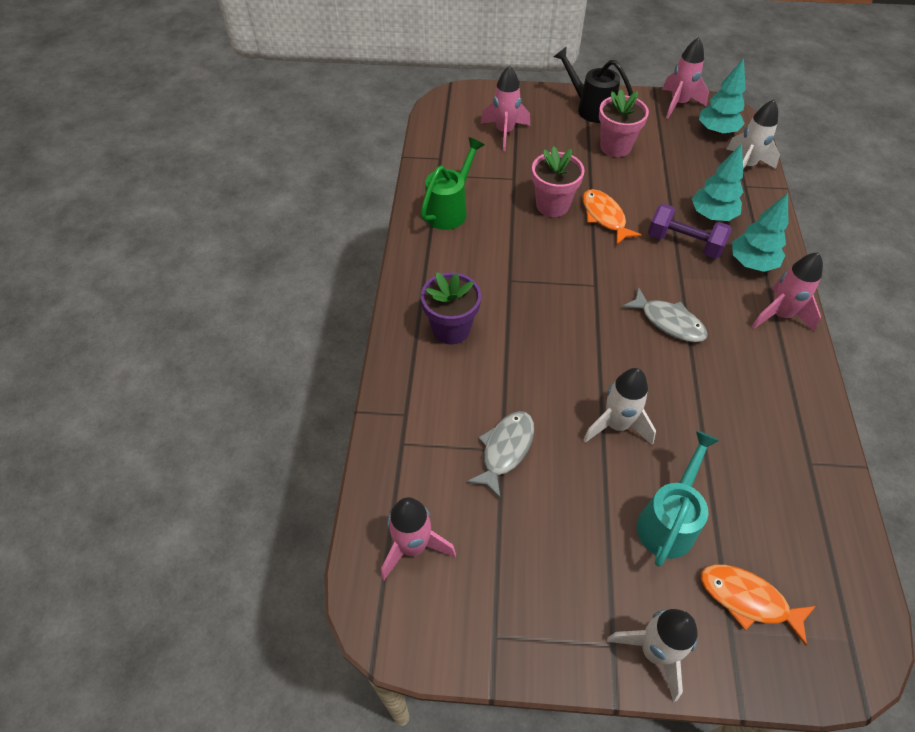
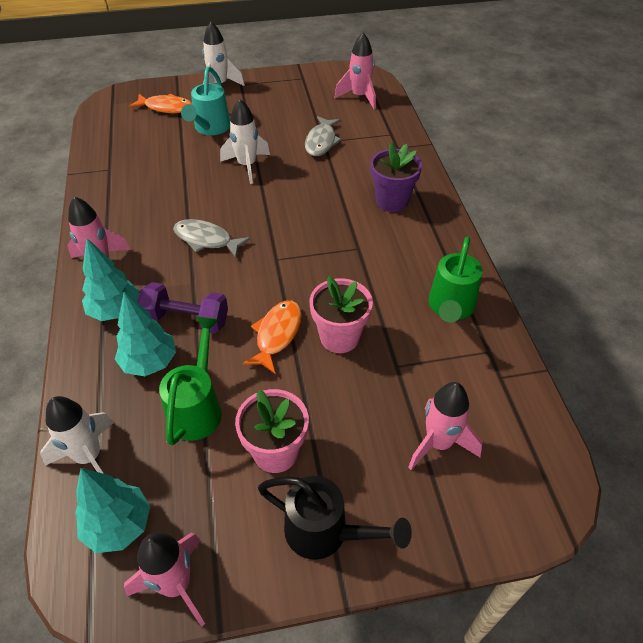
camera: 165 degrees right, 5 degrees down
(604, 217) = (277, 334): orange fish -> orange fish turned 120 degrees counterclockwise
(670, 180) = (197, 407): none -> green watering can

